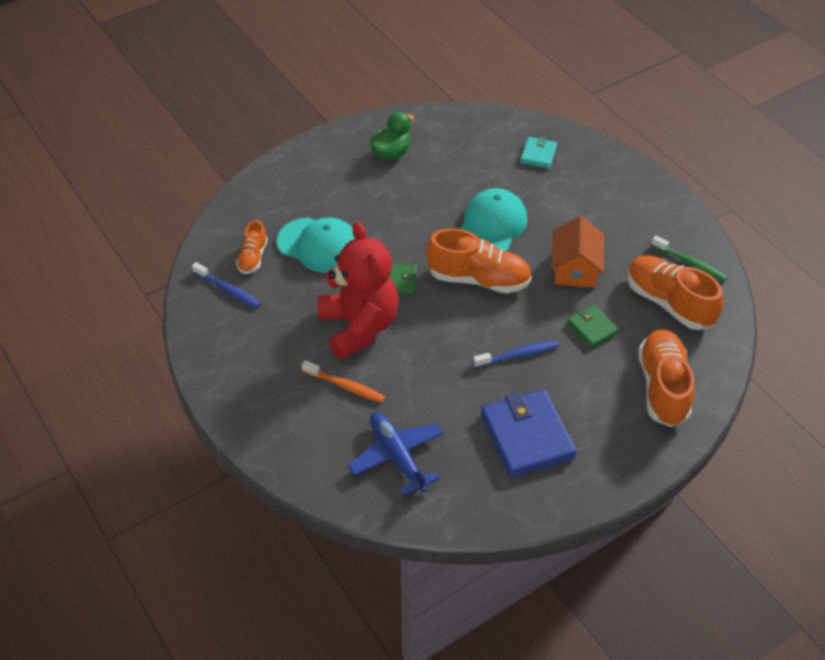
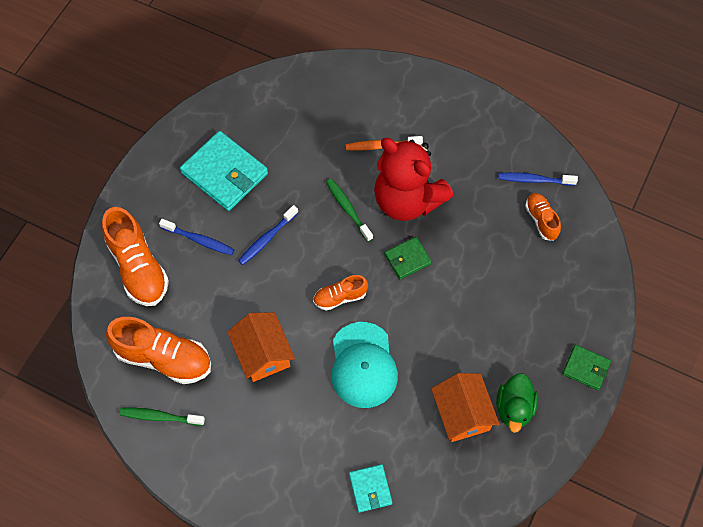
camera: 150 degrees right, 15 degrees up
(319, 245) = (497, 261): turquoise cap -> none
(397, 456) = (308, 113): blue plane -> none
(421, 345) = (348, 209): none -> green toothbrush
(434, 166) = (462, 414): none -> orange house
(478, 279) = (340, 297): orange shoe -> orange shoe, size x0.55
(527, 436) = (224, 173): blue wallet -> turquoise wallet
(587, 384) = (199, 240): none -> blue toothbrush
(592, 328) = (219, 296): green wallet -> green wallet (586, 368)

